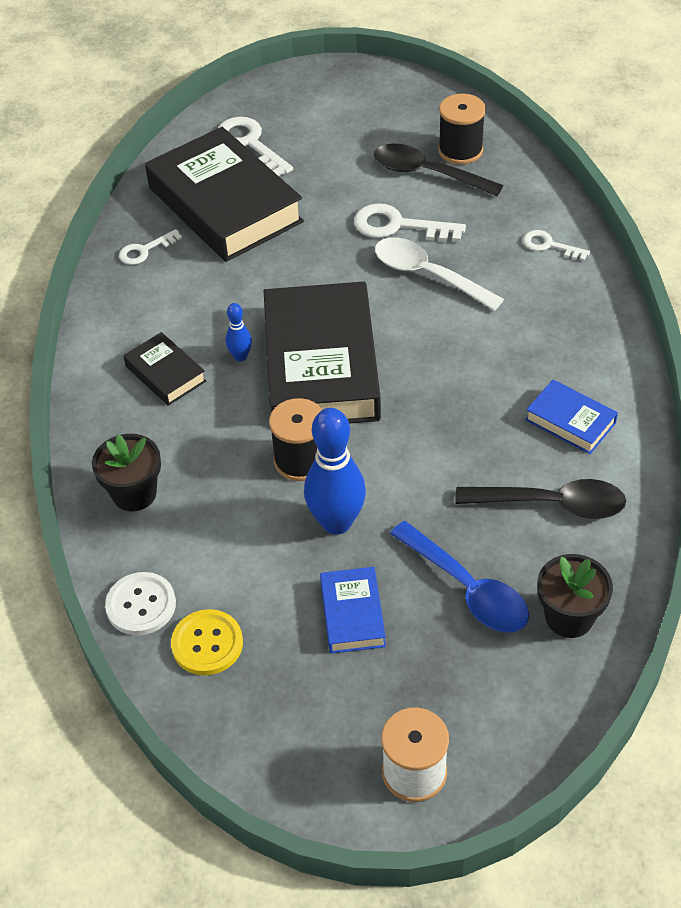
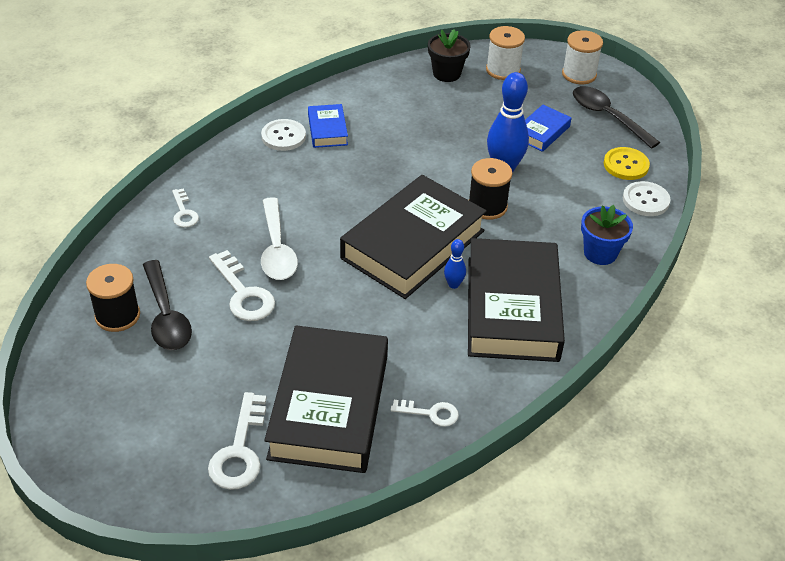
camera: 140 degrees left, 5 degrees down
(134, 493) = (600, 253): black flower pot -> blue flower pot
(165, 374) = (512, 308): black book -> black book, size x2.18
(467, 588) = (476, 108): blue spoon -> none
(514, 688) = (503, 70): none -> white spool
(551, 504) = (391, 109): black spoon -> black spoon (607, 117)
(597, 379) = (283, 136): none -> white button

